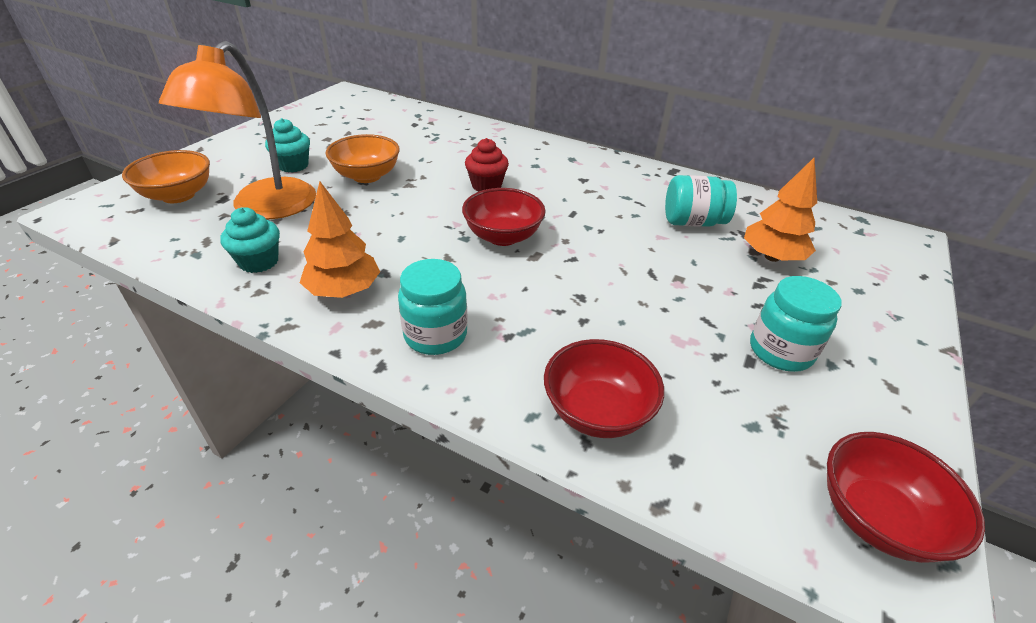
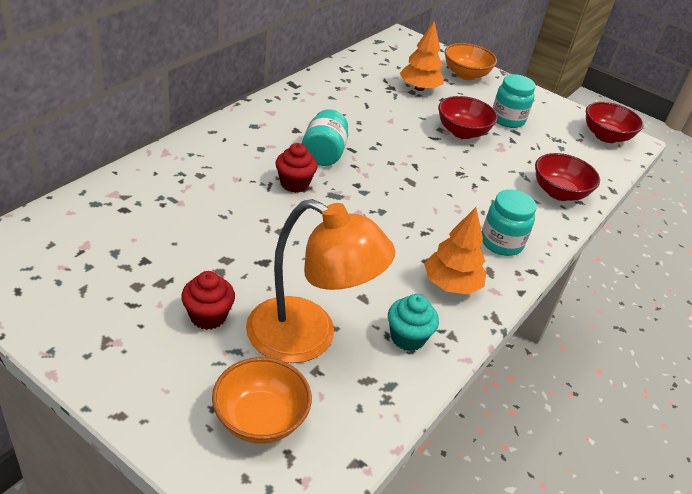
camera: 85 degrees left, 0 degrees up
(293, 166) = (208, 316): turquoise cupcake -> red cupcake
(367, 176) = (253, 258): orange bowl -> orange bowl (465, 75)
(503, 236) = (382, 191): red bowl -> red bowl (462, 132)
(693, 222) = (373, 102): turquoise jar -> turquoise jar (323, 154)

